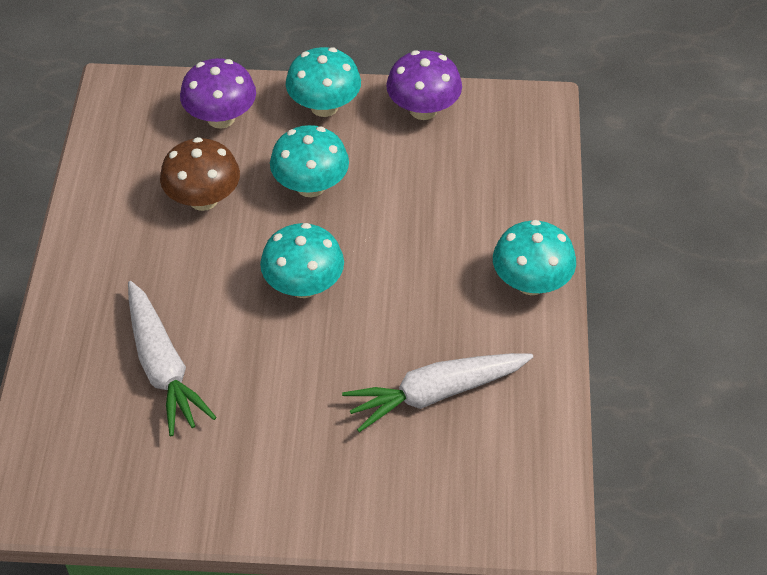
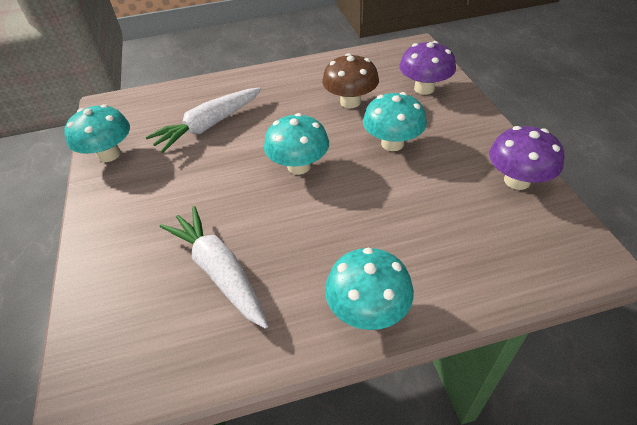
camera: 75 degrees right, 5 degrees down
(324, 106) = (473, 128): turquoise mushroom -> turquoise mushroom (109, 154)

